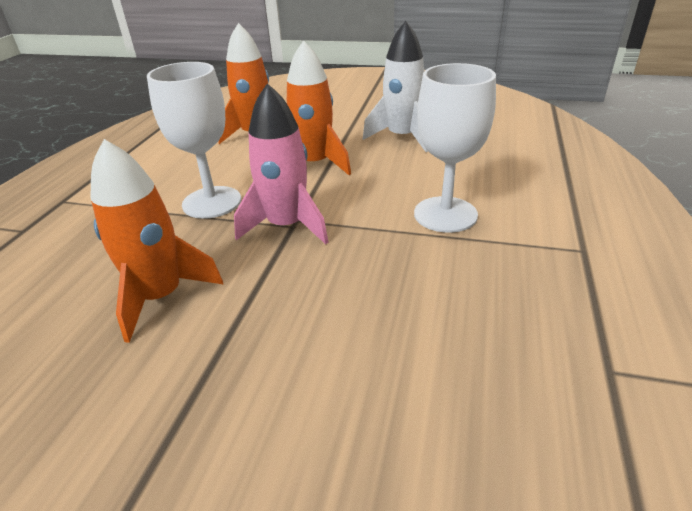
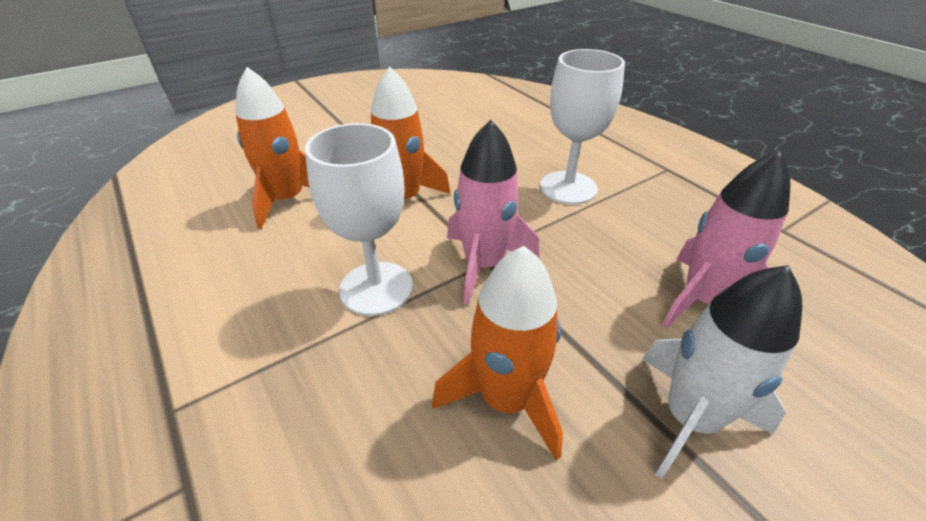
camera: 50 degrees left, 5 degrees up
(389, 351) = (703, 300): none -> pink rocket
(402, 137) = (432, 142): white rocket -> white rocket (690, 418)

